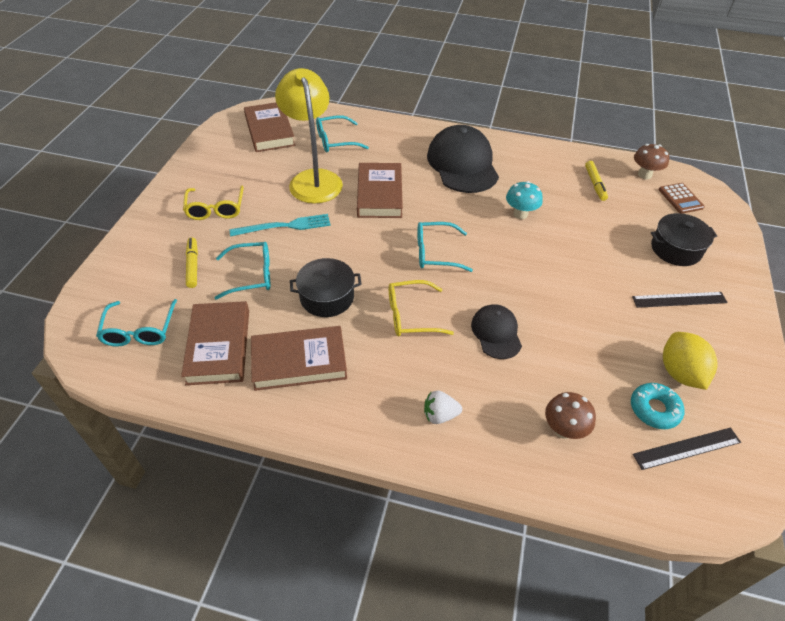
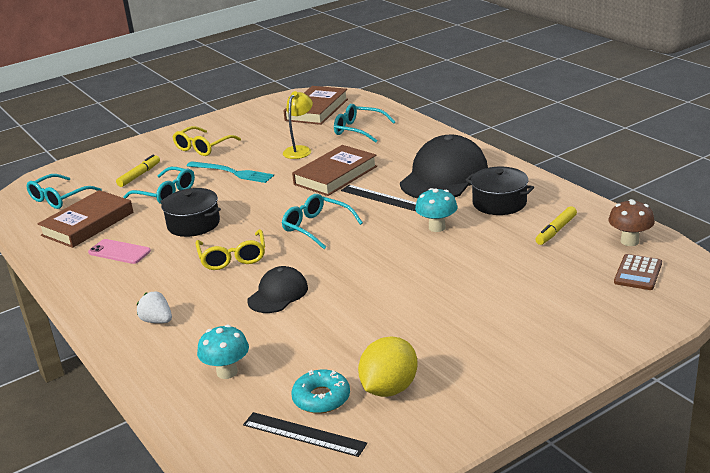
camera: 45 degrees right, 20 degrees down
(299, 362) = (119, 252): brown book -> pink phone
(313, 179) = (300, 150): yellow lamp -> yellow lamp, size x0.53
(411, 315) = (233, 257): yellow glasses -> yellow glasses turned 135 degrees counterclockwise
(563, 429) = (227, 372): brown mushroom -> turquoise mushroom
(676, 249) = (554, 307): black pot -> black pot (499, 203)
(679, 299) = (485, 343): black ruler -> black ruler (381, 198)

